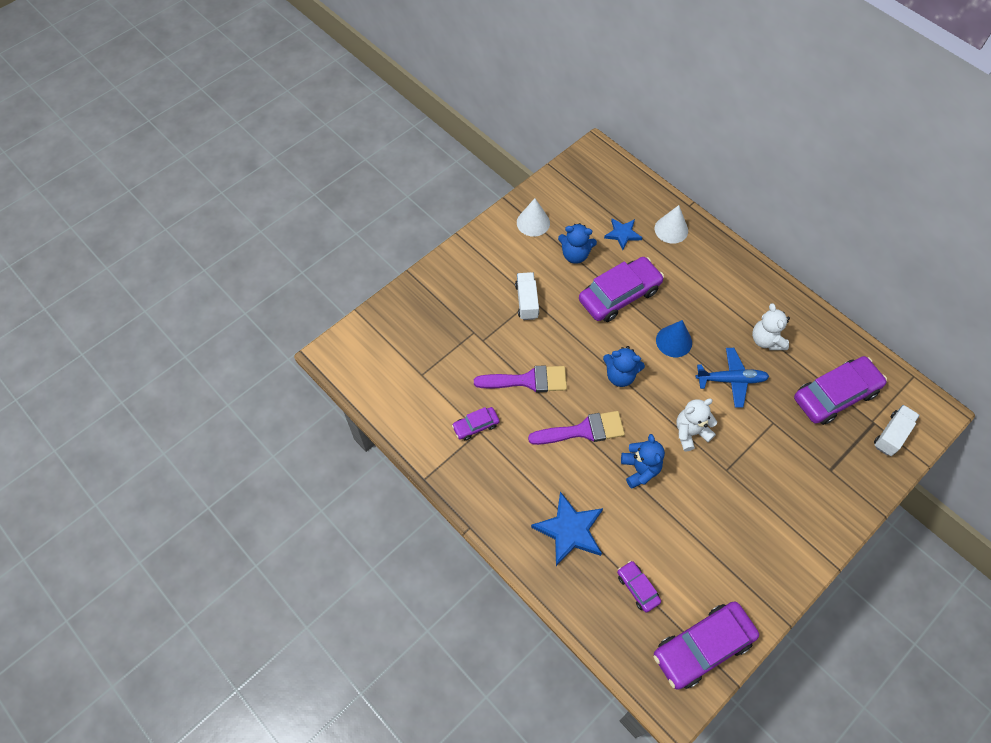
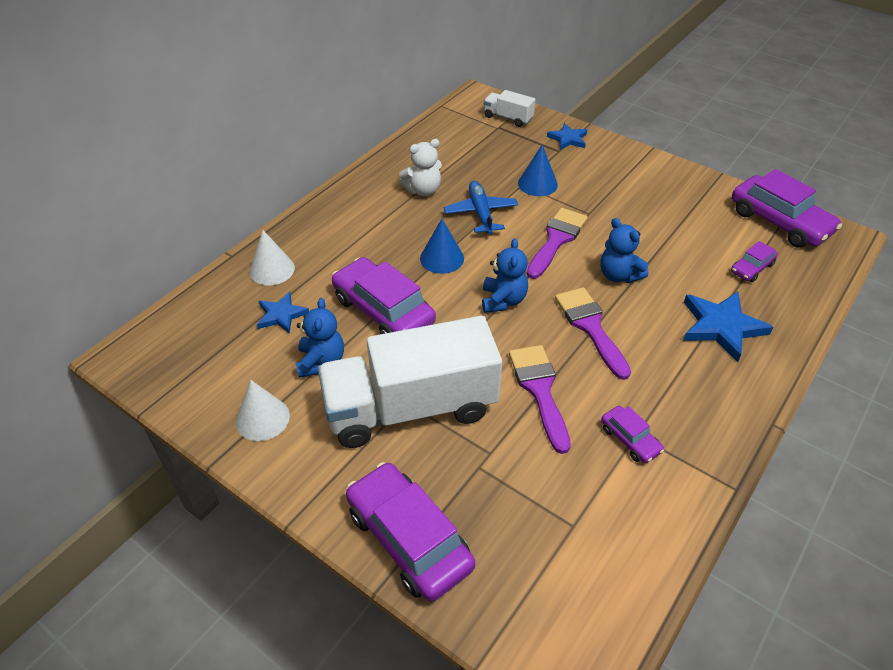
camera: 100 degrees left, 15 degrees down
(526, 301) = (411, 408): white truck -> white truck, size x2.33
(640, 469) = (618, 275): blue teddy bear -> blue teddy bear turned 105 degrees counterclockwise
(690, 432) = (556, 239): white teddy bear -> purple brush
(773, 436) = (537, 184): none -> blue cone
(835, 395) = (476, 147): purple car -> purple car (409, 538)
(852, 484) = (568, 139): none -> blue star

